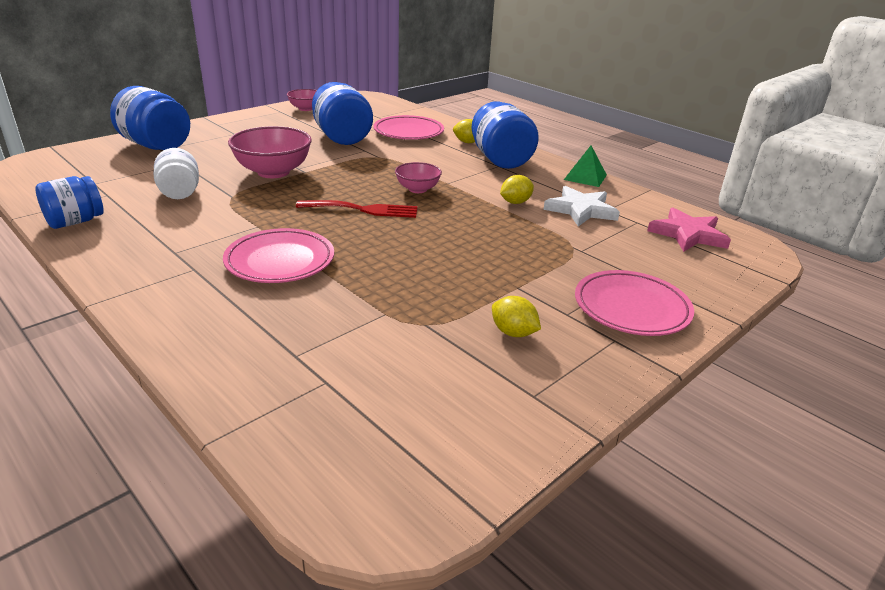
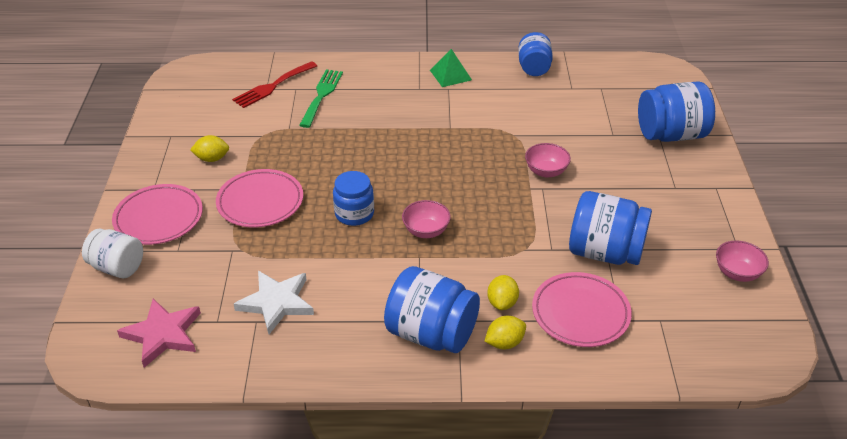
camera: 135 degrees right, 10 degrees up
(180, 193) = (545, 116): white jar -> white jar (117, 267)
(273, 172) = (546, 171): pink bowl -> pink bowl, size x0.57
(280, 261) = (390, 118): pink plate -> pink plate (260, 202)
(287, 326) = (321, 95): none -> green fork
(363, 209) = (422, 183): red fork -> red fork (273, 86)
(448, 221) = (354, 214): none -> blue jar
(515, 202) = (337, 272): yellow lemon -> yellow lemon (502, 303)
(585, 177) = (323, 367): green pyramid -> green pyramid (450, 75)

